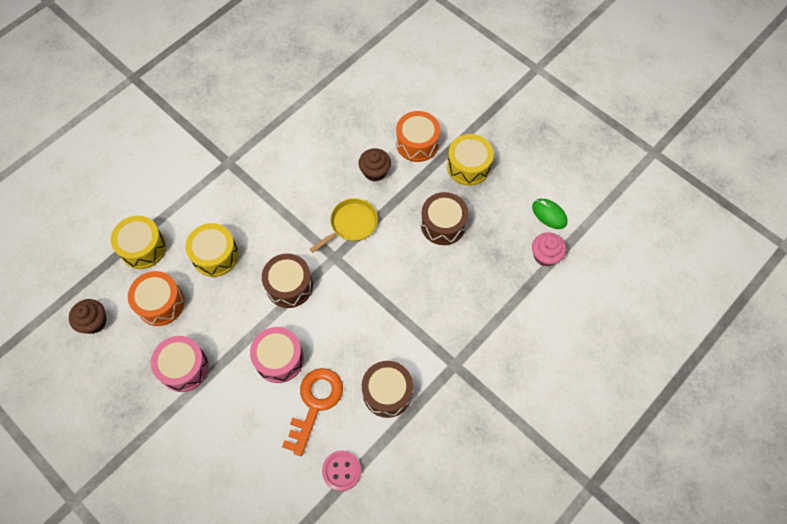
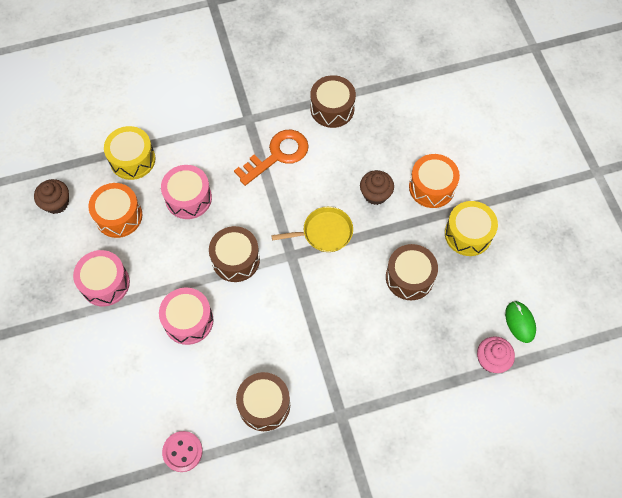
camera: 30 degrees right, 0 degrees up
(215, 255) = (188, 198): yellow drum -> pink drum
(296, 119) = (332, 108): none -> brown drum
(315, 404) = (195, 378): orange key -> orange key (277, 155)

